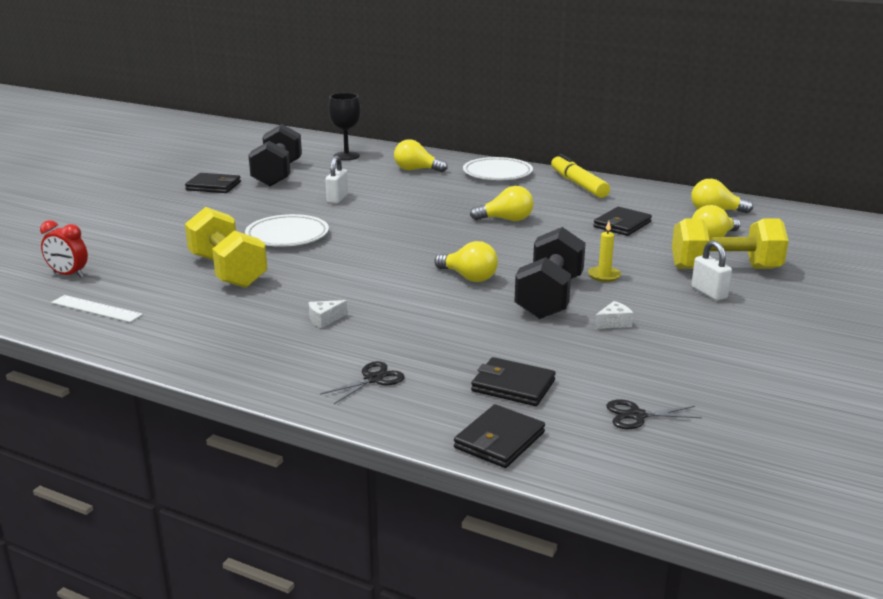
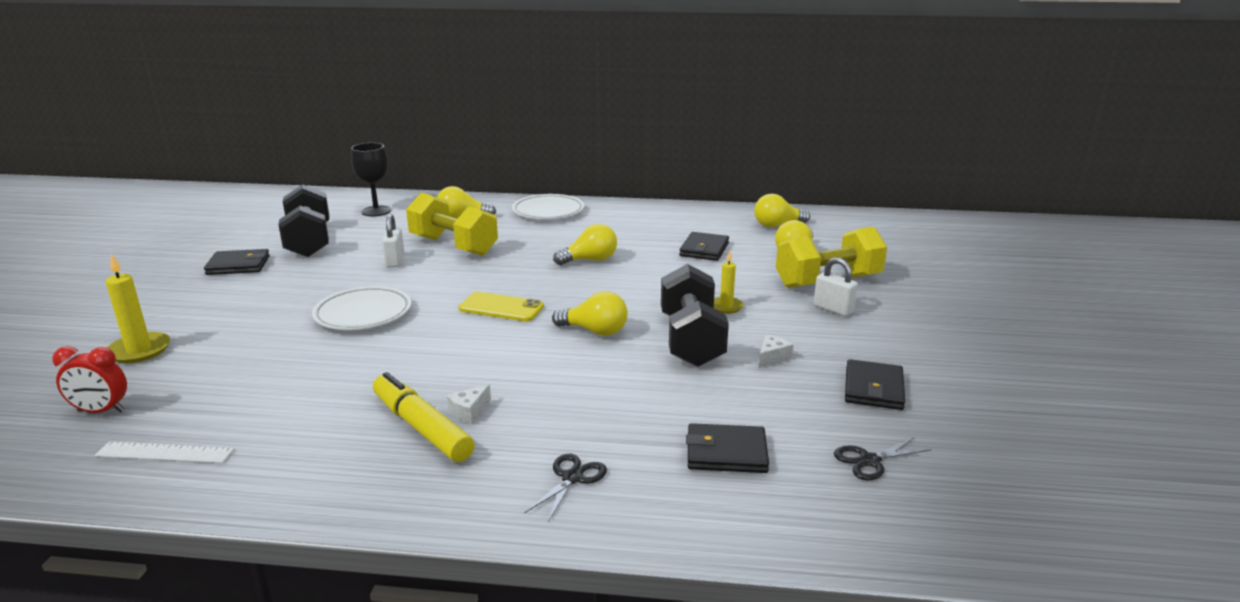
camera: 20 degrees left, 0 degrees up
(112, 238) = (139, 350): none -> yellow candle
(227, 271) = (315, 370): yellow dumbbell -> yellow dumbbell (453, 246)
(401, 247) = (501, 307): none -> yellow phone
(499, 440) = (758, 525): black wallet -> black wallet (873, 388)
(578, 184) = (634, 213): yellow marker -> yellow marker (421, 428)

